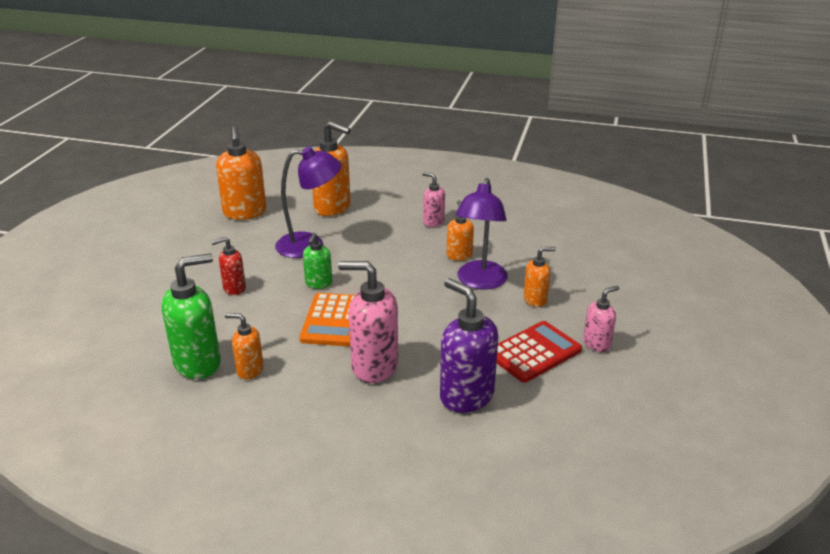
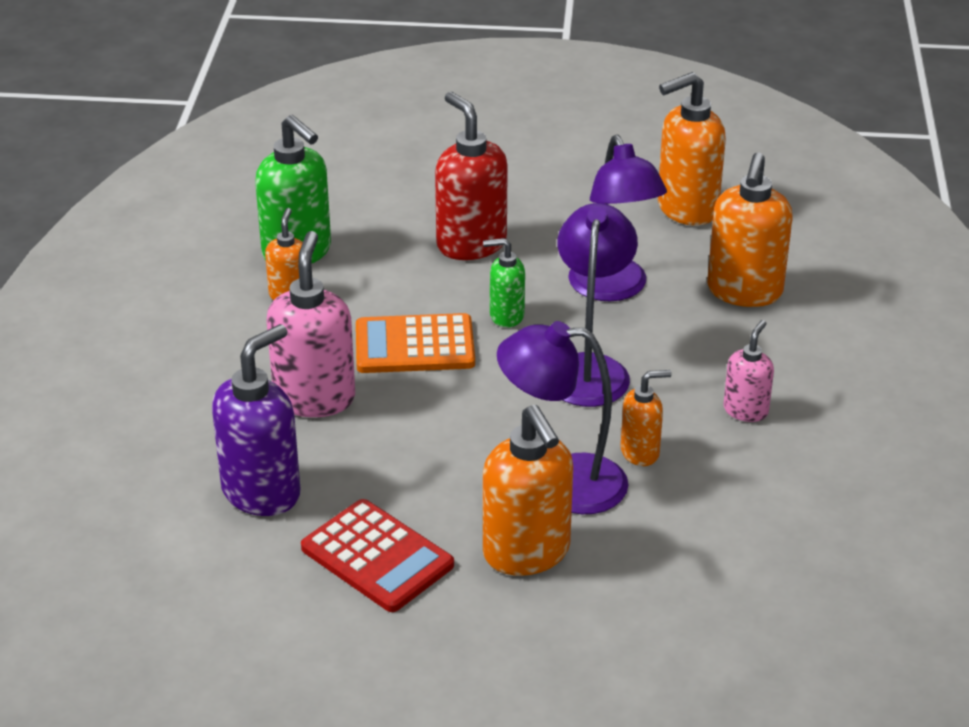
camera: 80 degrees right, 5 degrees up
(234, 288) = (471, 244): red soap dispenser -> red soap dispenser, size x1.79
(382, 261) = (589, 369): none -> purple lamp
(535, 300) = (527, 553): orange soap dispenser -> orange soap dispenser, size x1.79
(597, 344) = (415, 631): pink soap dispenser -> none

